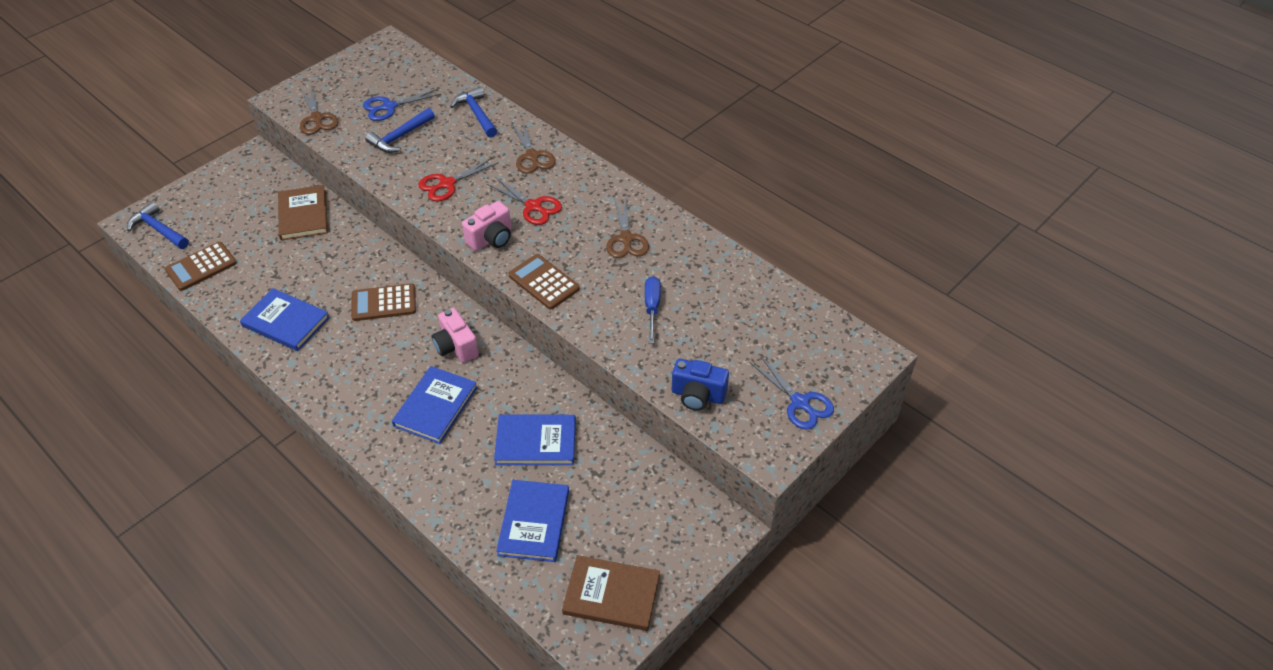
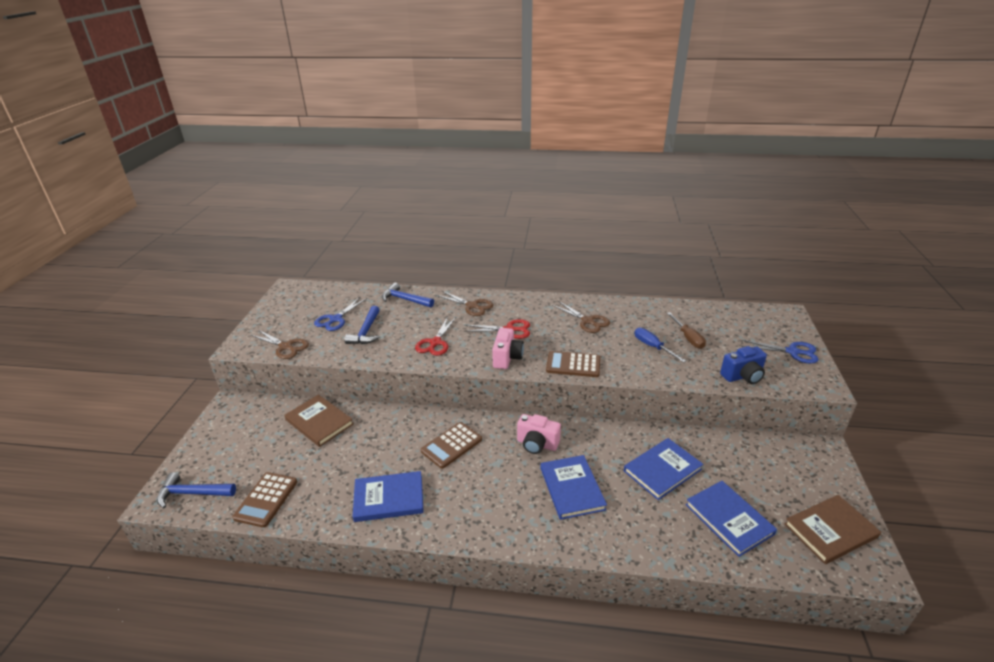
camera: 35 degrees left, 15 degrees down
(706, 319) = (688, 338): none -> brown screwdriver

